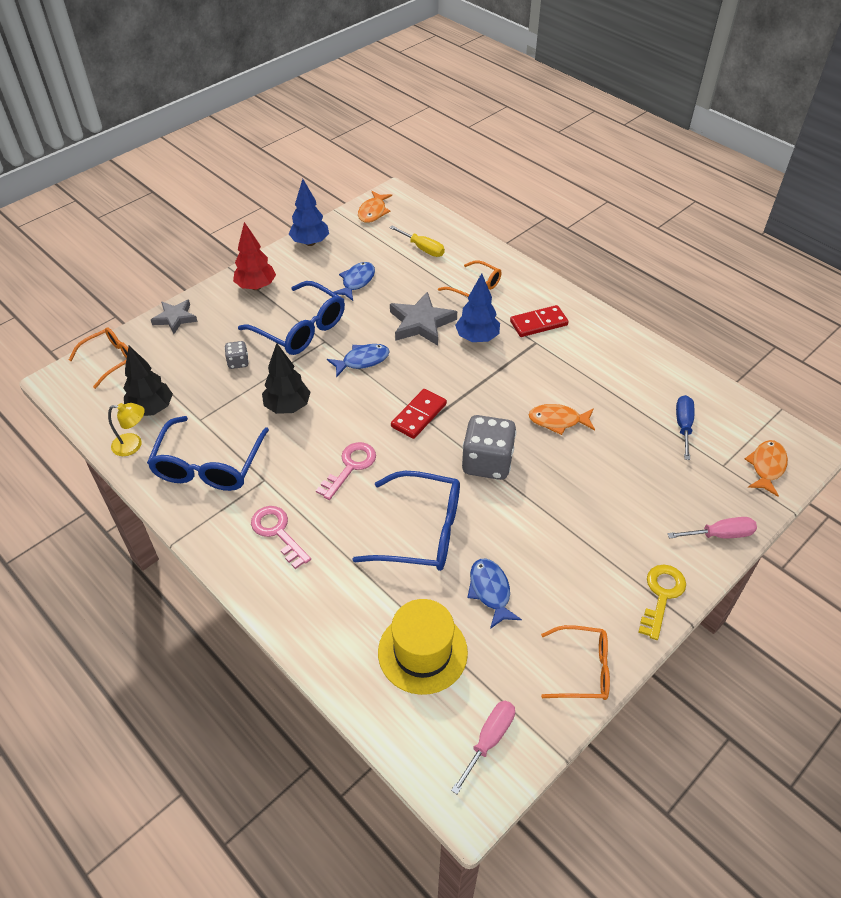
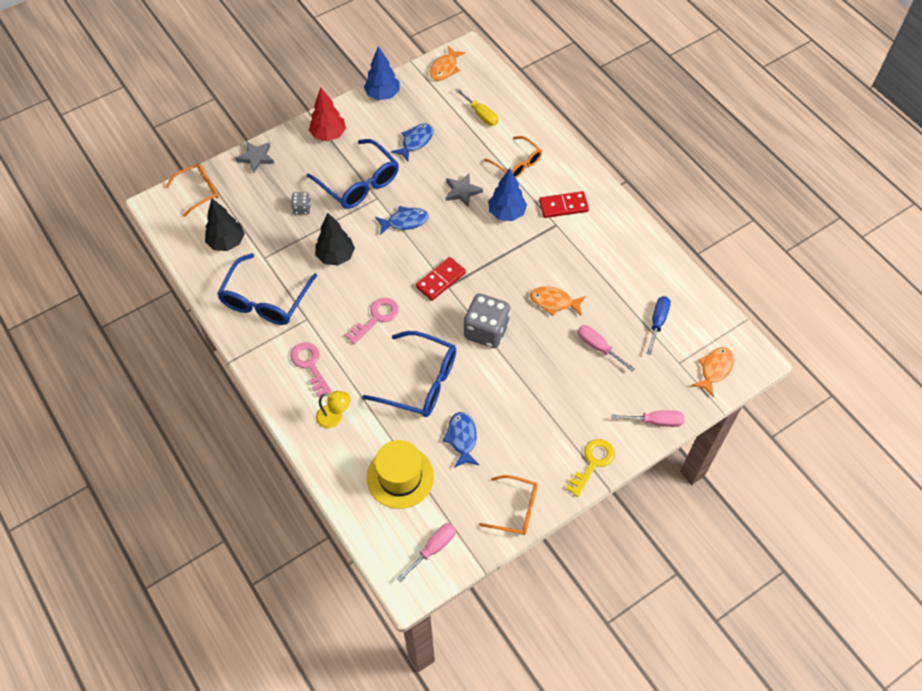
camera: 10 degrees right, 10 degrees up
(133, 445) = (209, 273): yellow lamp -> yellow lamp (335, 417)
(421, 323) = (462, 191): grey star -> grey star, size x0.65
(624, 462) = (598, 347): none -> pink screwdriver

